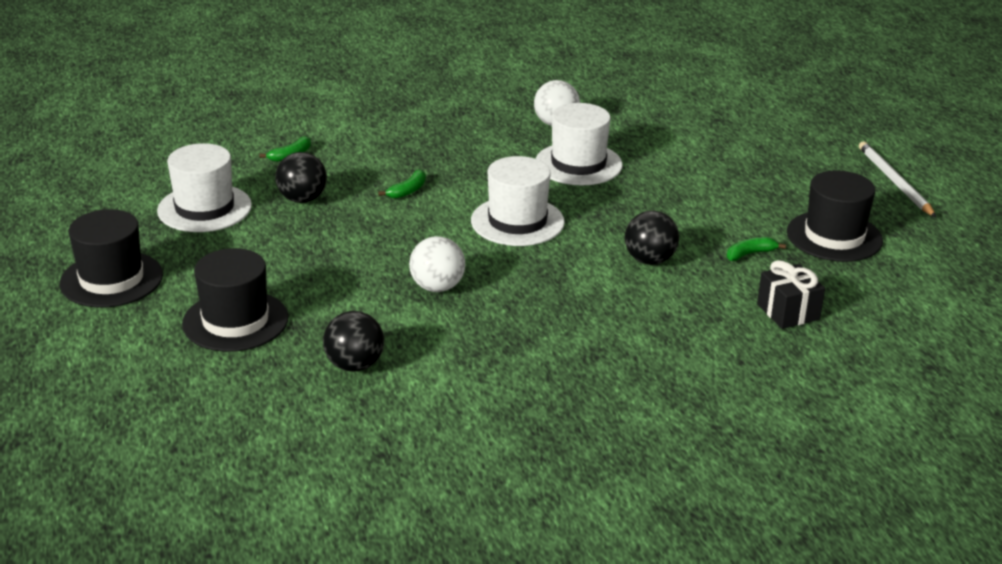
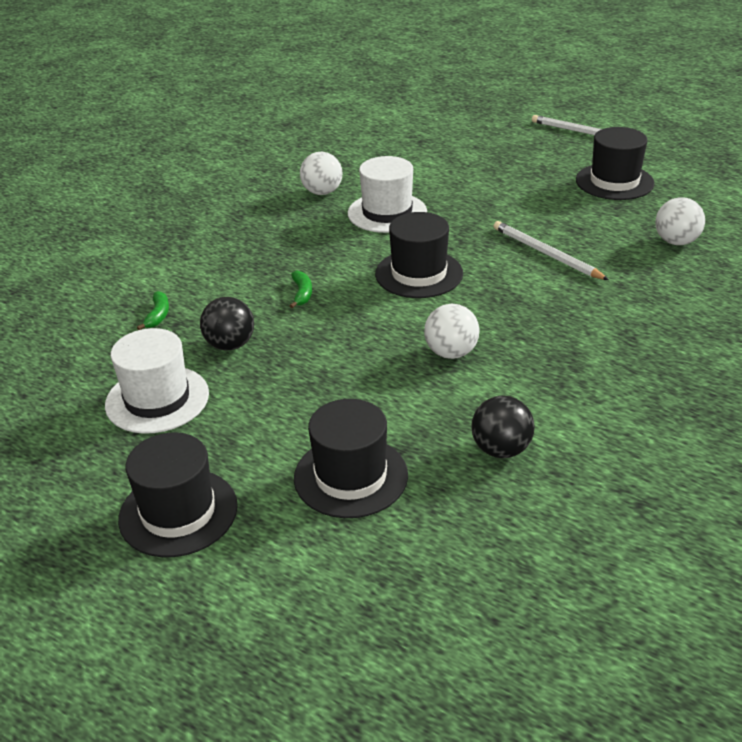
camera: 40 degrees left, 5 degrees up
(517, 221) = (419, 274): white hat -> black hat
(649, 260) = (546, 253): black ball -> white pencil
(750, 254) = (592, 217): green banana -> none
(788, 312) = (676, 242): black gift -> white ball

